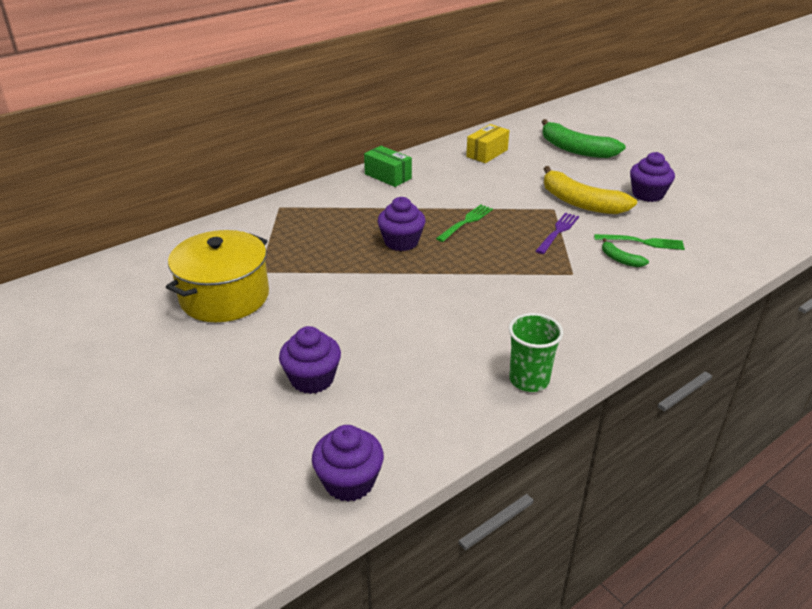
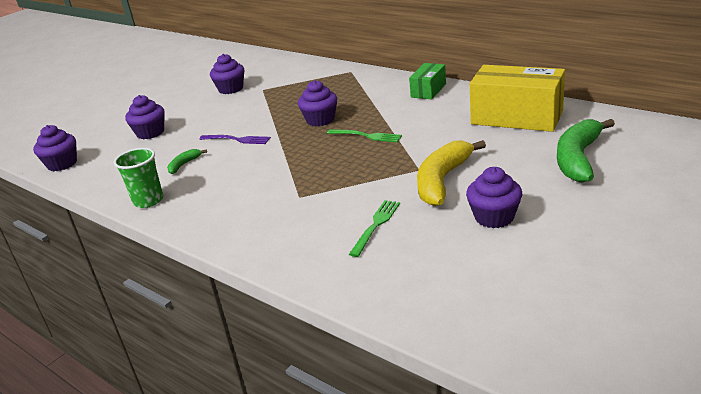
camera: 80 degrees right, 5 degrees down
(224, 297) = (231, 89): yellow pot -> purple cupcake
(487, 153) = (516, 117): yellow box -> yellow box, size x1.88
(558, 232) = (372, 178): purple fork -> purple fork (237, 140)
(620, 259) = (334, 217): green banana -> green banana (184, 164)
(642, 242) = (376, 225): green fork -> green fork turned 150 degrees counterclockwise

